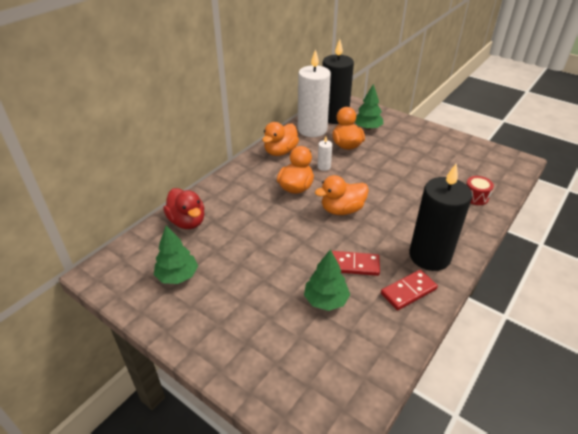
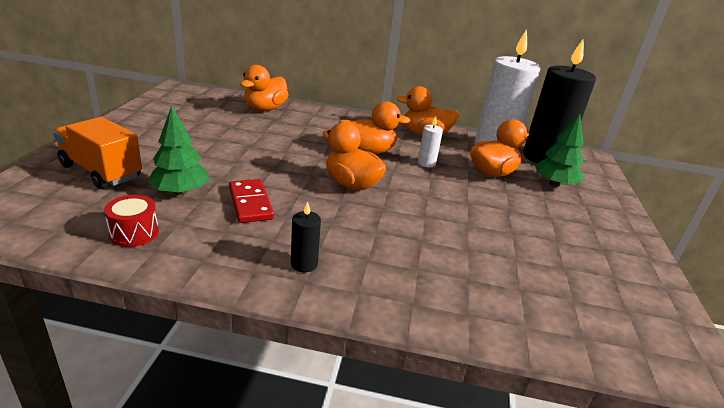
camera: 60 degrees right, 10 degrees down
(177, 276) = (187, 116): green tree -> none
(187, 222) = (265, 109): red duck -> orange duck
(274, 347) = (101, 171): none -> orange truck
(408, 291) = (219, 250): red domino -> none
(429, 256) = (304, 264): black candle -> black candle, size x0.40
(475, 197) = (499, 306): red drum -> red drum (134, 233)

